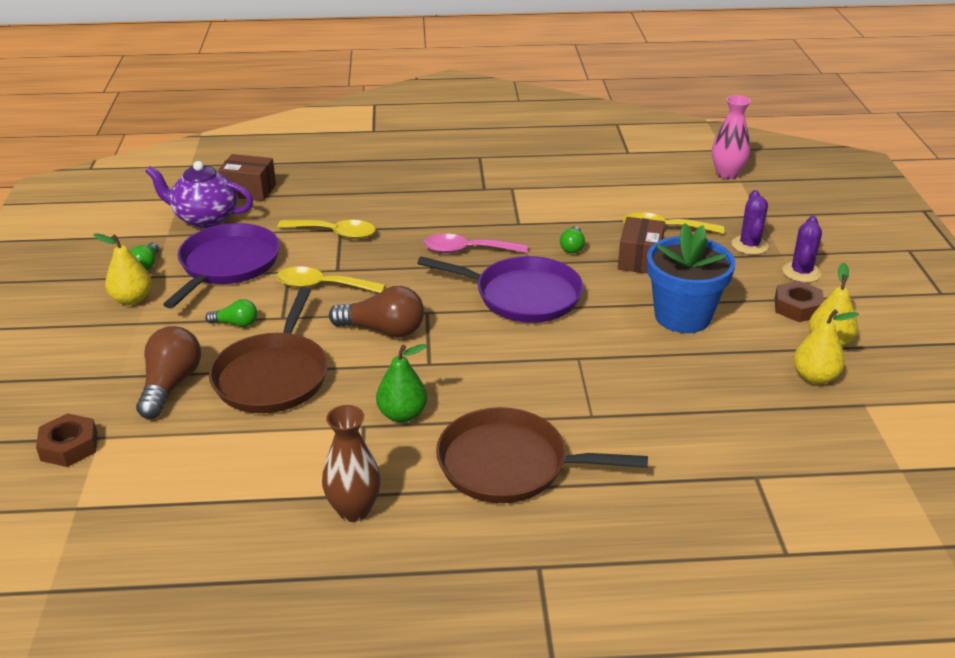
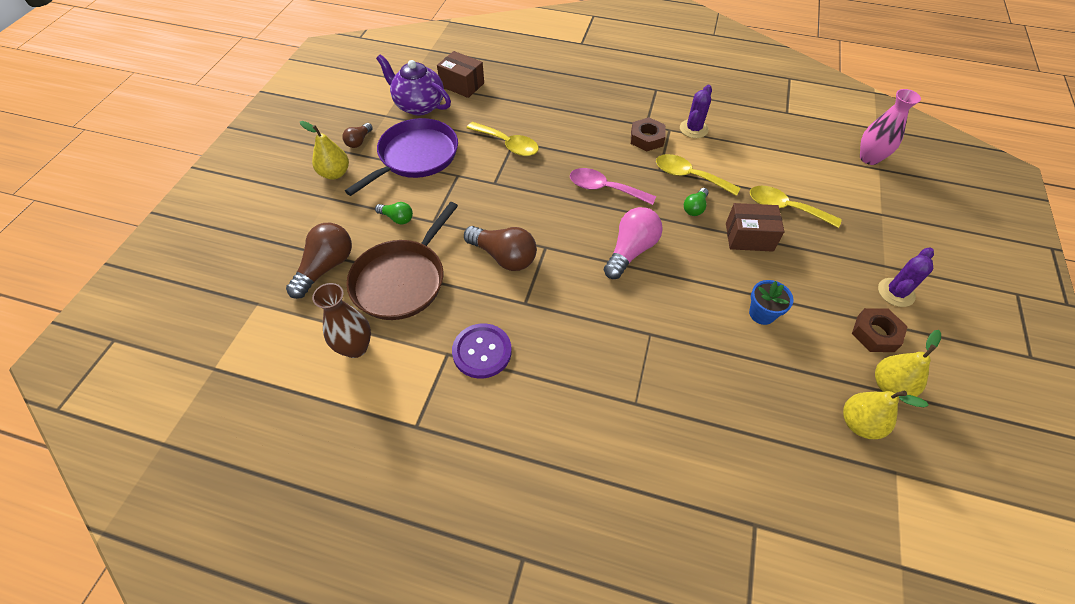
camera: 20 degrees right, 20 degrees up
(69, 446) = (234, 306): brown nut -> brown nut (647, 138)
(146, 264) = (359, 141): green light bulb -> brown light bulb
(322, 286) = (476, 197): yellow spoon -> yellow spoon (689, 176)
(354, 510) = (404, 442): brown vase -> brown vase (355, 347)
(402, 414) = (482, 351): green pear -> purple button
(509, 464) = (545, 435): brown pan -> none
(522, 296) = (631, 251): purple pan -> pink light bulb
(639, 259) = (749, 237): brown box -> brown box turned 60 degrees clockwise
(682, 316) = (762, 313): blue flower pot -> blue flower pot, size x0.51
(749, 245) = (858, 247): purple cactus -> purple cactus (693, 129)

